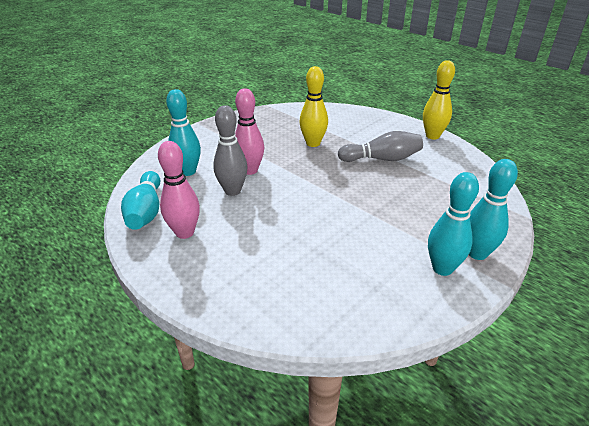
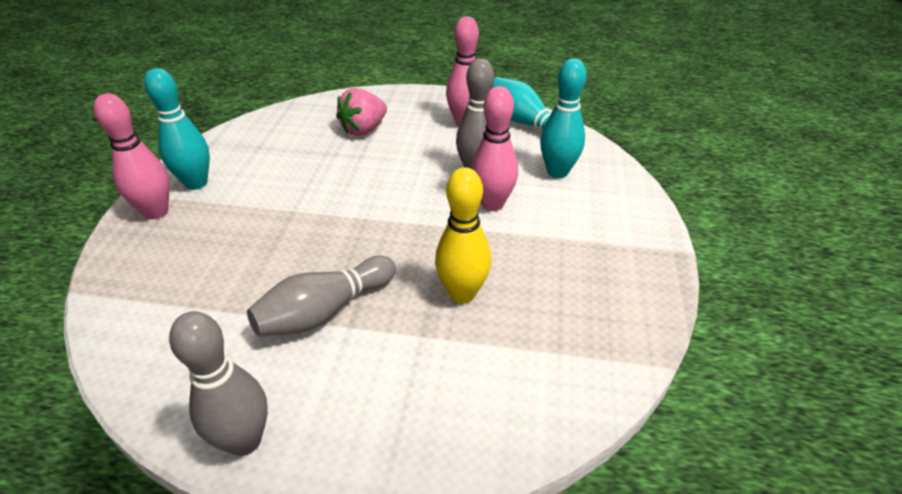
camera: 145 degrees right, 5 degrees up
(269, 264) = (364, 129): none -> pink strawberry
(432, 136) = (244, 440): yellow bowling pin -> grey bowling pin
(477, 253) = (156, 212): turquoise bowling pin -> pink bowling pin

